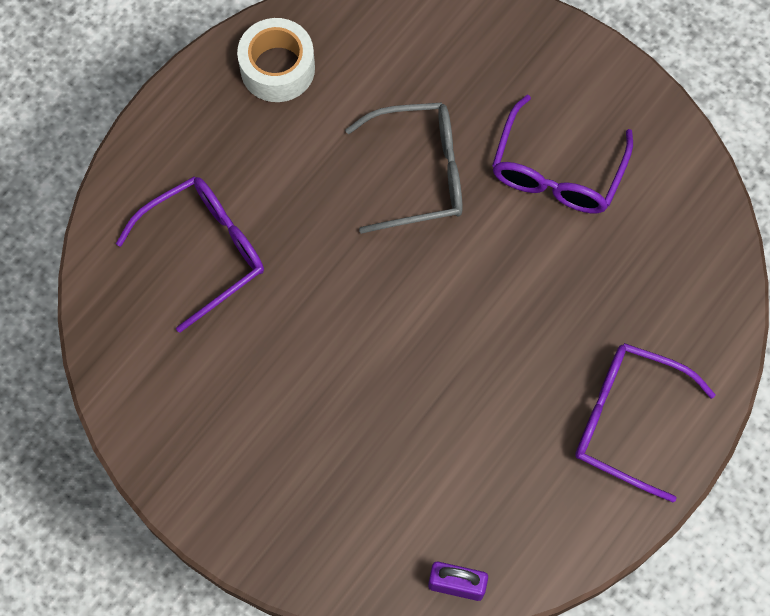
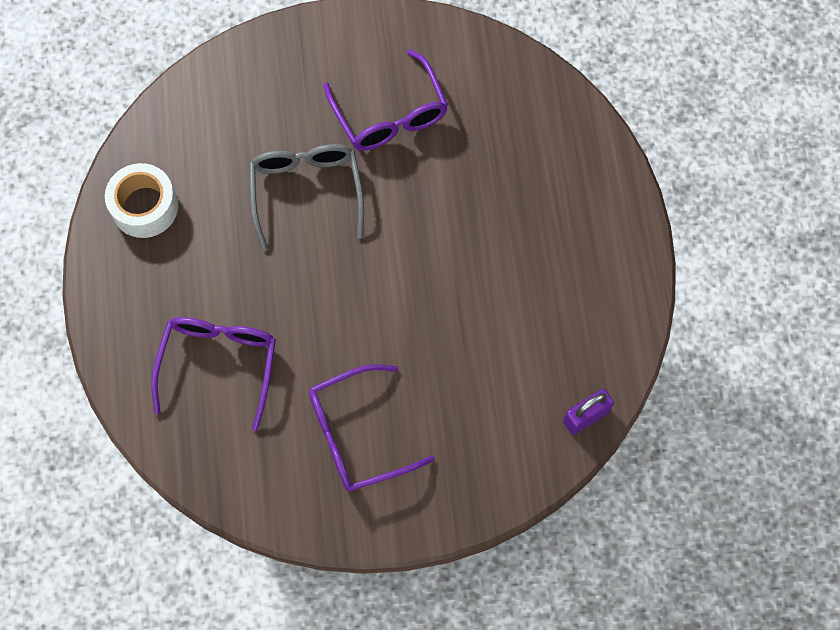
camera: 45 degrees left, 0 degrees up
(419, 173) = (306, 191): grey glasses -> grey glasses turned 45 degrees counterclockwise
(626, 420) = (583, 226): purple glasses -> purple glasses (357, 435)

